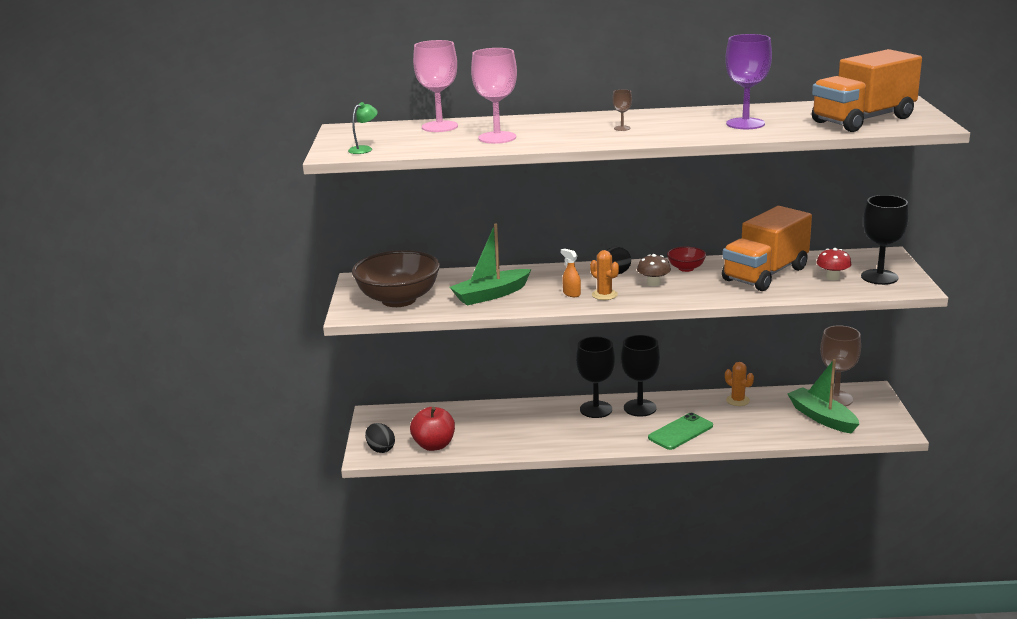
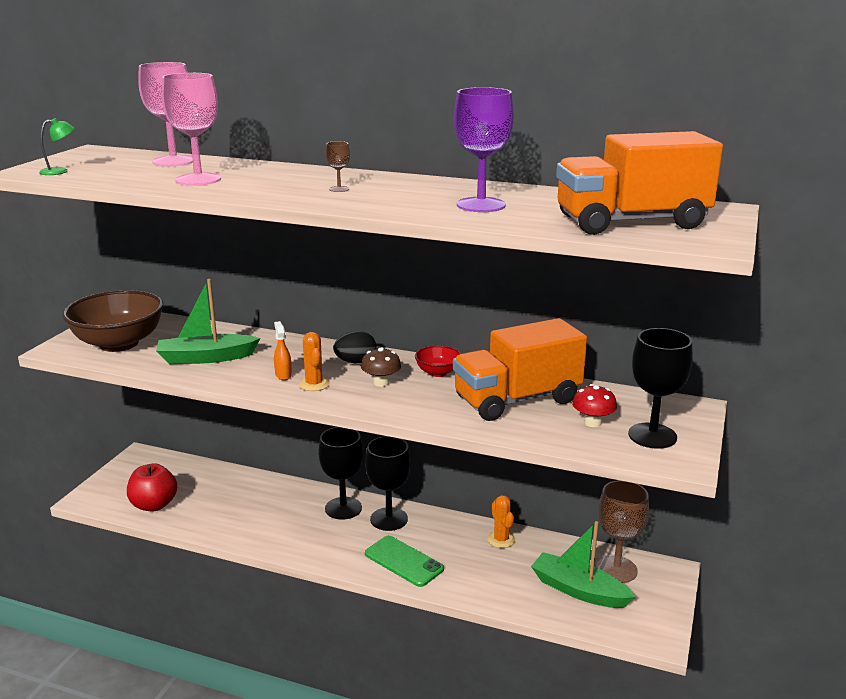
camera: 20 degrees right, 0 degrees up
(380, 449) = (105, 495): black egg -> none
(680, 432) = (404, 561): green phone -> green phone turned 60 degrees clockwise
(822, 418) = (578, 590): green boat -> green boat turned 45 degrees counterclockwise

